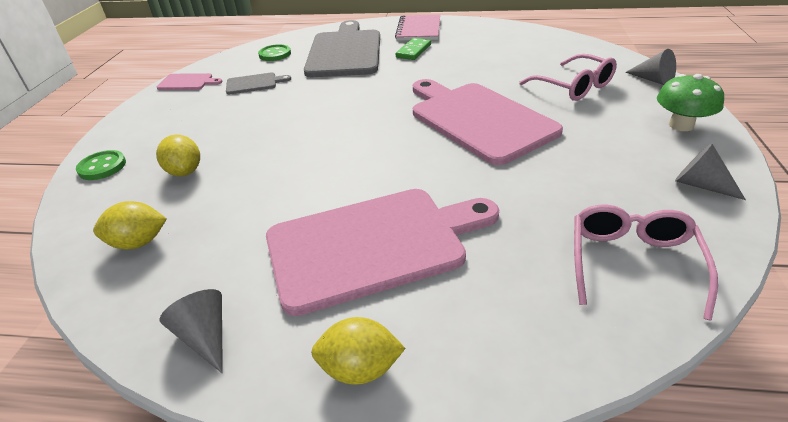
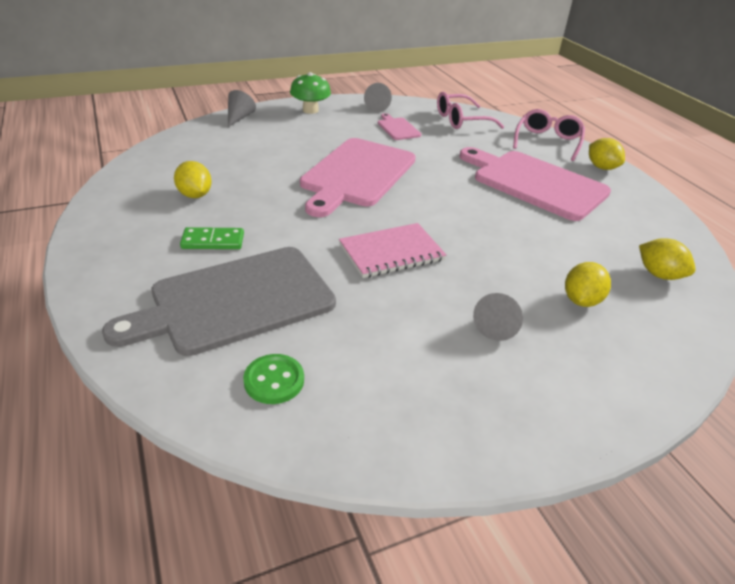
camera: 125 degrees left, 0 degrees up
(102, 167) = (650, 371): green button -> none
(187, 82) = (436, 440): pink cutting board -> pink cutting board (397, 128)
(205, 337) = (654, 211): grey cone -> grey cone (497, 325)
(254, 83) = (386, 349): grey cutting board -> none
(419, 29) = (125, 256): pink notebook -> pink notebook (391, 252)
(483, 50) = (195, 195): none -> yellow lemon
(574, 87) = (269, 144): pink glasses -> pink glasses (547, 141)

